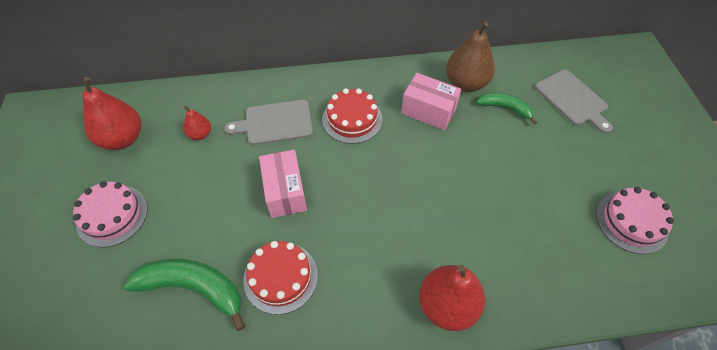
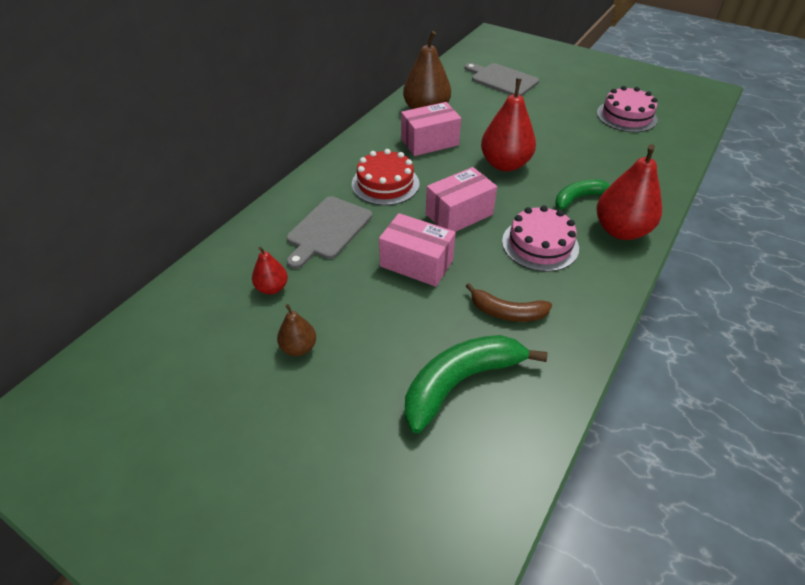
camera: 50 degrees left, 10 degrees down
(112, 215) = (293, 413): pink cake -> pink cake (540, 244)
(123, 139) = (192, 355): red pear -> red pear (505, 164)
(162, 182) = (299, 347): none -> brown pear
(280, 277) = (507, 312): red cake -> brown banana
(360, 183) = (459, 214): none -> pink box
(505, 108) = (473, 109): green banana -> green banana (579, 198)
(572, 99) = (502, 79): grey cutting board -> grey cutting board turned 150 degrees counterclockwise

